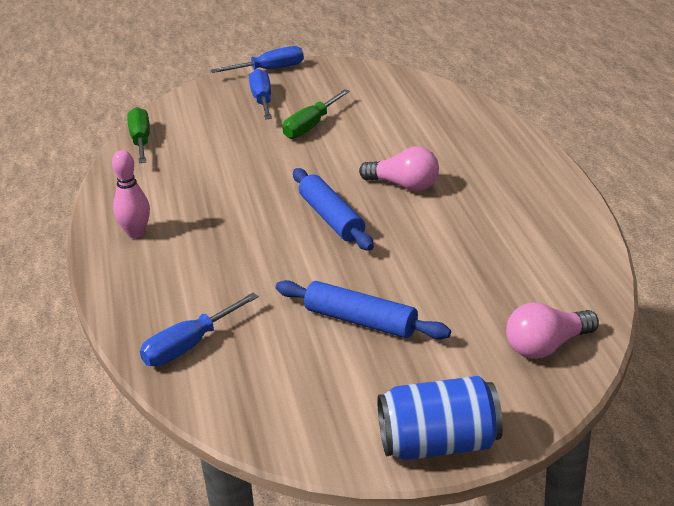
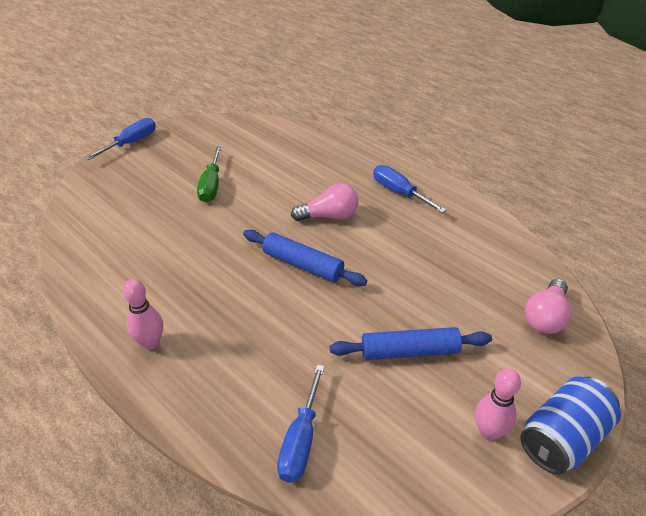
camera: 35 degrees left, 10 degrees up
(141, 141) = (73, 245): green screwdriver -> none
(262, 100) = (150, 173): blue screwdriver -> blue screwdriver (399, 192)
(368, 409) = (489, 432): none -> pink bowling pin

